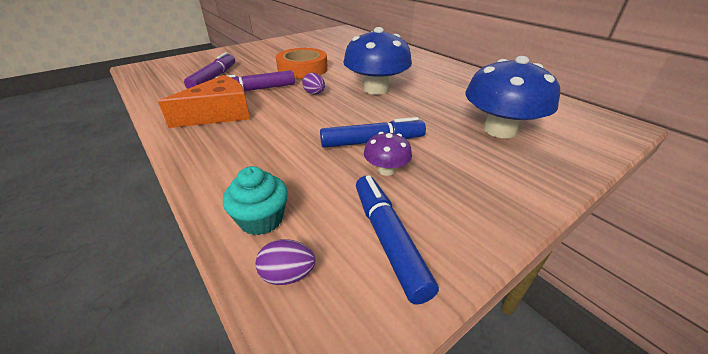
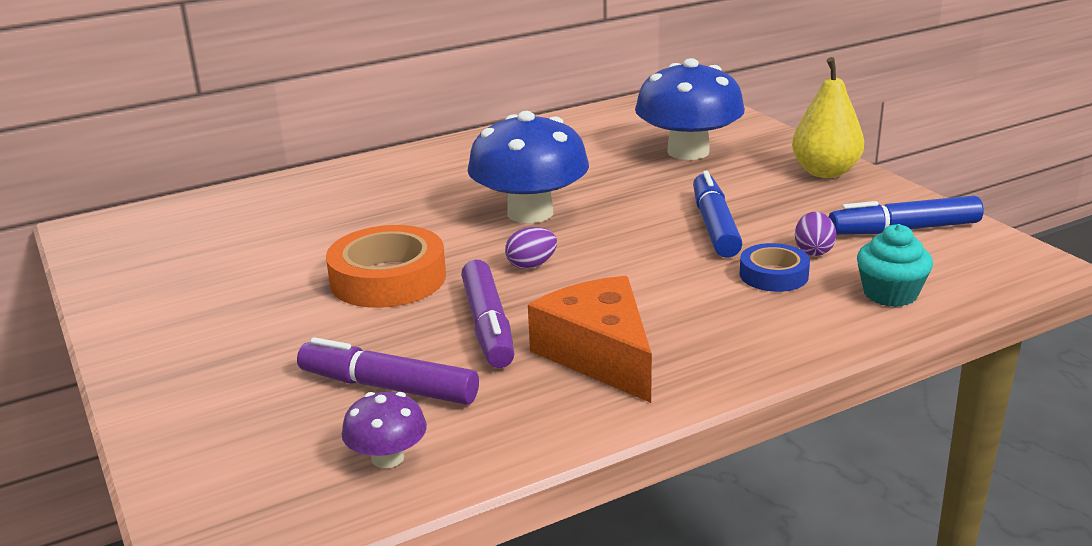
camera: 80 degrees left, 10 degrees down
(288, 275) = (964, 276): purple egg -> purple egg (813, 251)
(299, 164) = (773, 275): none -> blue tape
(386, 170) = (783, 222): purple mushroom -> purple mushroom (388, 458)
(503, 195) = (825, 172): none -> yellow pear

